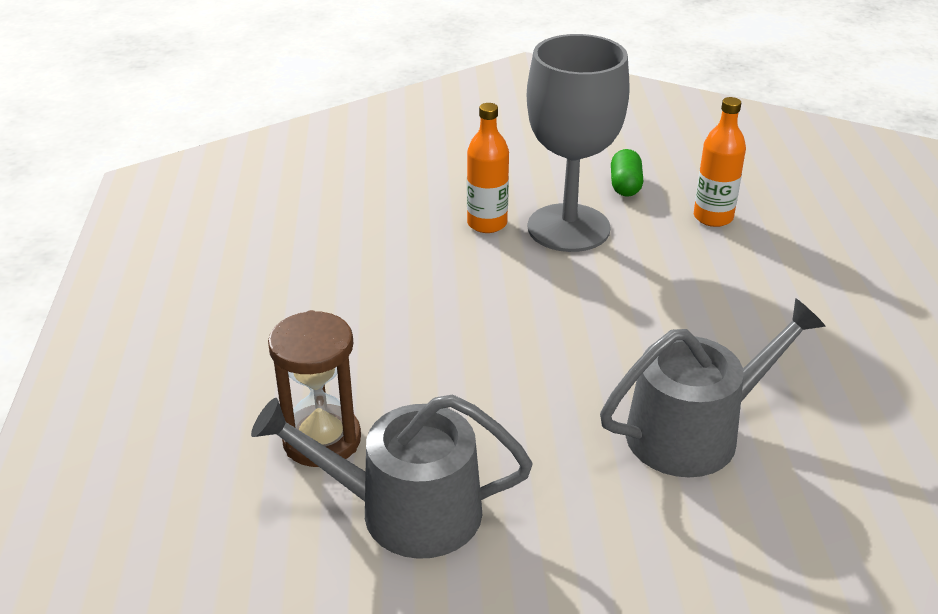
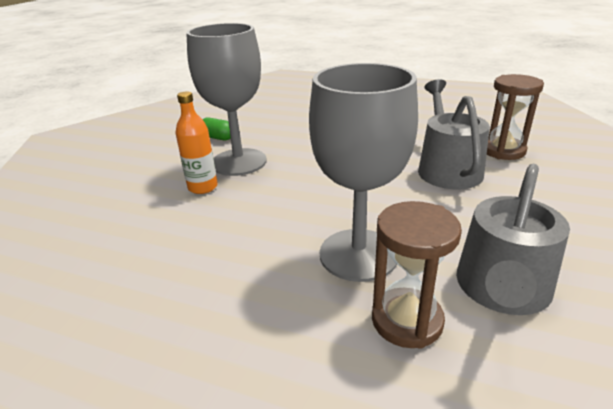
camera: 65 degrees left, 5 degrees down
(416, 383) = (358, 254): none -> grey goblet
(713, 217) = (272, 124): orange bottle -> none
(820, 496) = (503, 151): none -> brown hourglass

